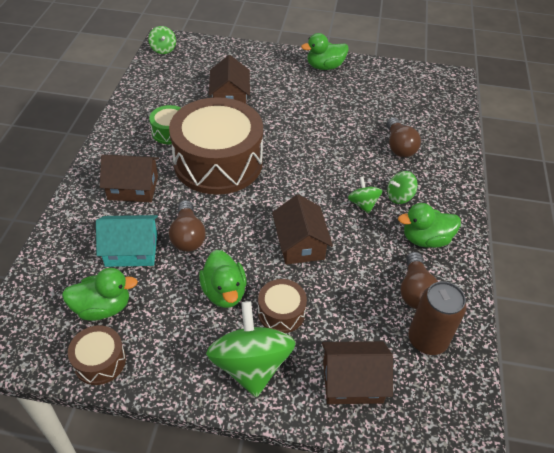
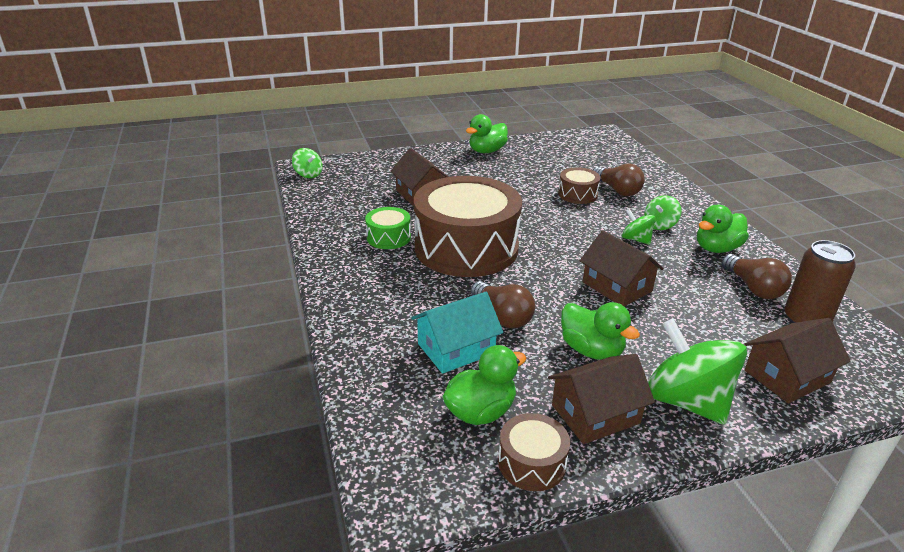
camera: 25 degrees left, 15 degrees down
(133, 188) = (398, 295): brown house -> brown house (595, 414)
(281, 312) = (663, 346): brown drum -> brown drum (577, 194)

